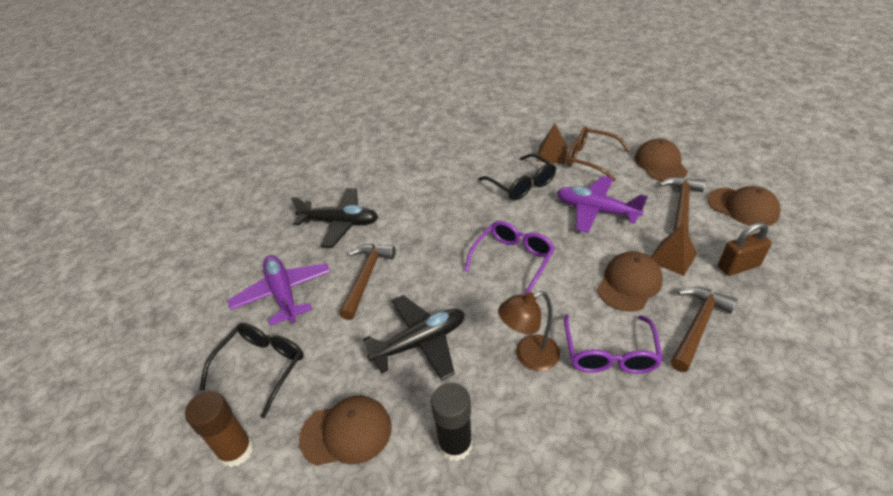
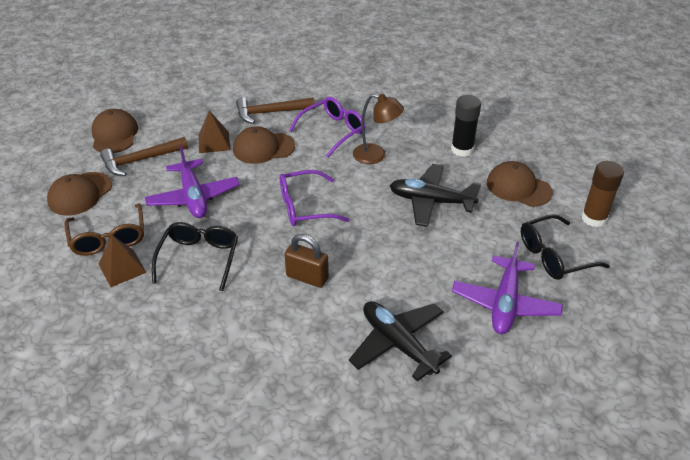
camera: 140 degrees left, 0 degrees up
(366, 277) = (424, 270): brown hammer -> none
(738, 266) = (193, 116): brown padlock -> brown padlock (307, 277)

